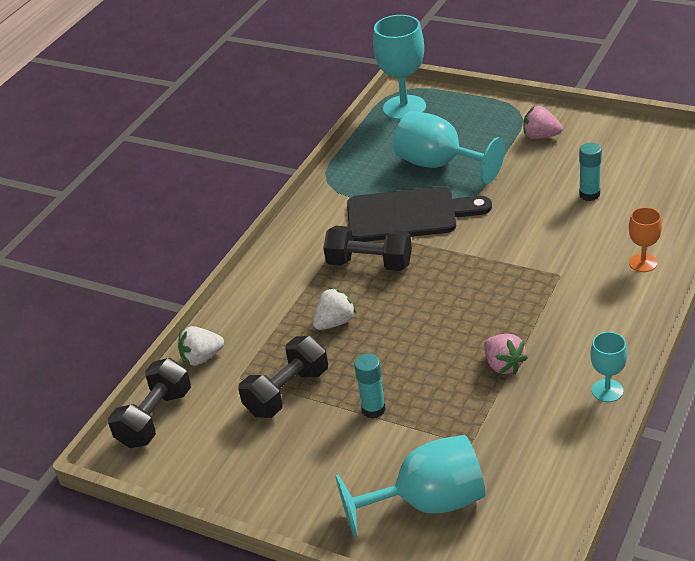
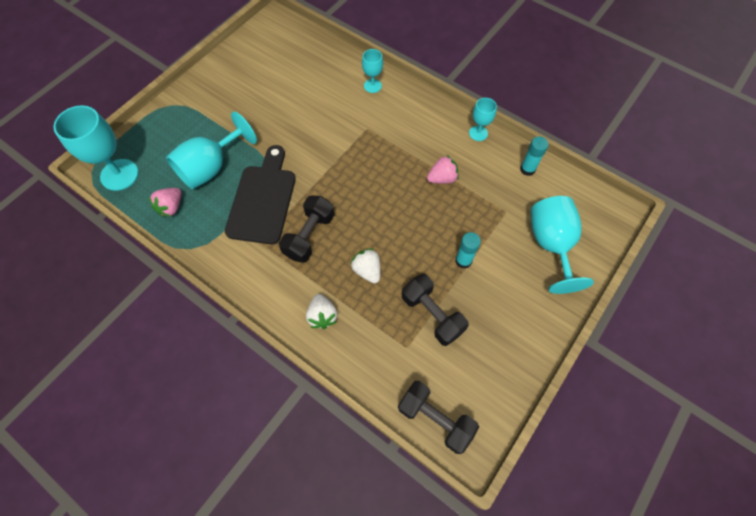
camera: 85 degrees left, 25 degrees up
(202, 358) = (375, 374): white strawberry -> white strawberry (322, 316)
(540, 136) = (212, 100): pink strawberry -> pink strawberry (171, 207)
(589, 194) = (292, 92): turquoise glue stick -> turquoise glue stick (527, 169)
(643, 263) = (372, 86): orange goblet -> turquoise goblet

